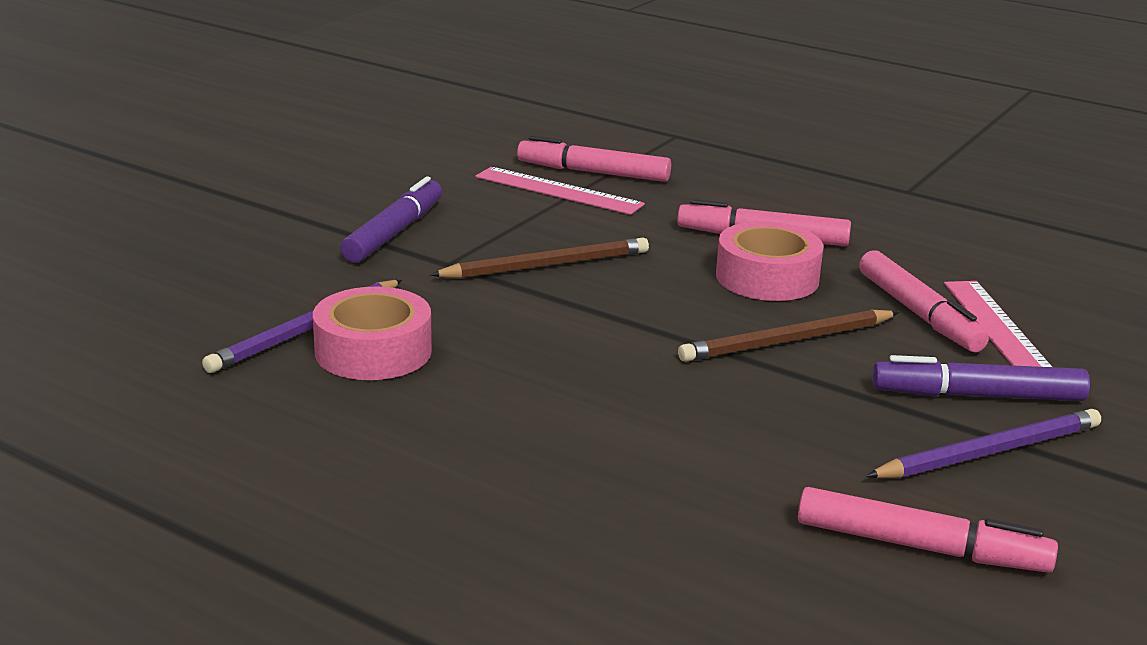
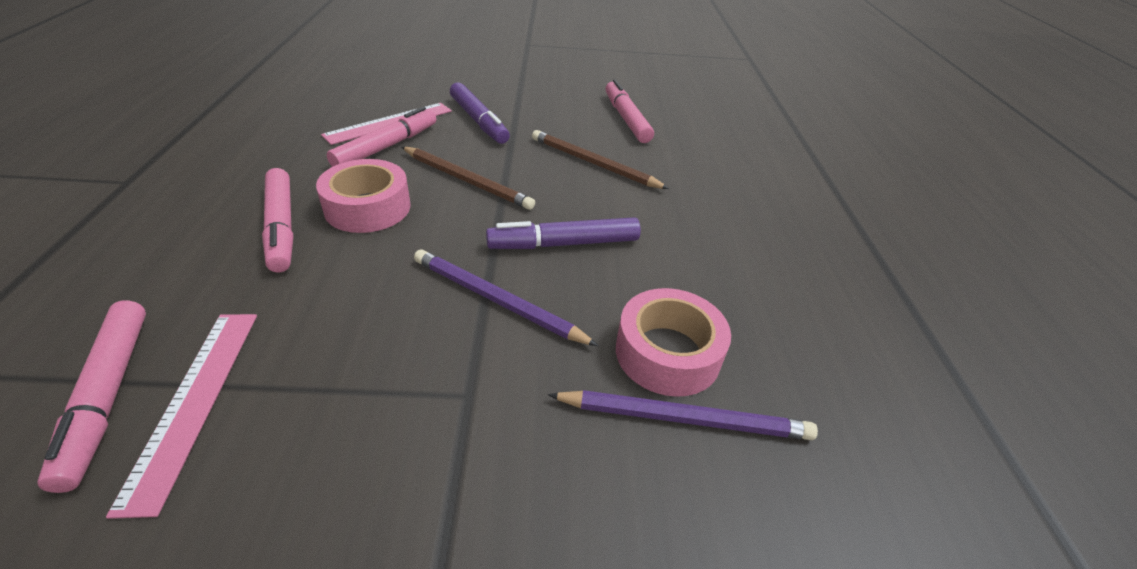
camera: 125 degrees left, 15 degrees up
(393, 232) = (416, 492): purple marker -> purple marker (564, 244)
(546, 265) = (424, 324): brown pencil -> brown pencil (593, 163)
(989, 452) = (532, 113): purple pencil -> purple pencil (496, 300)

